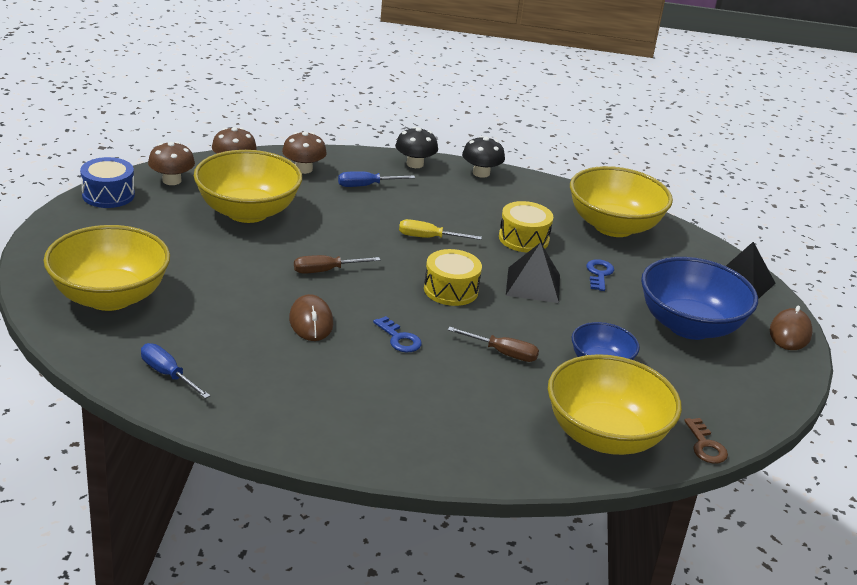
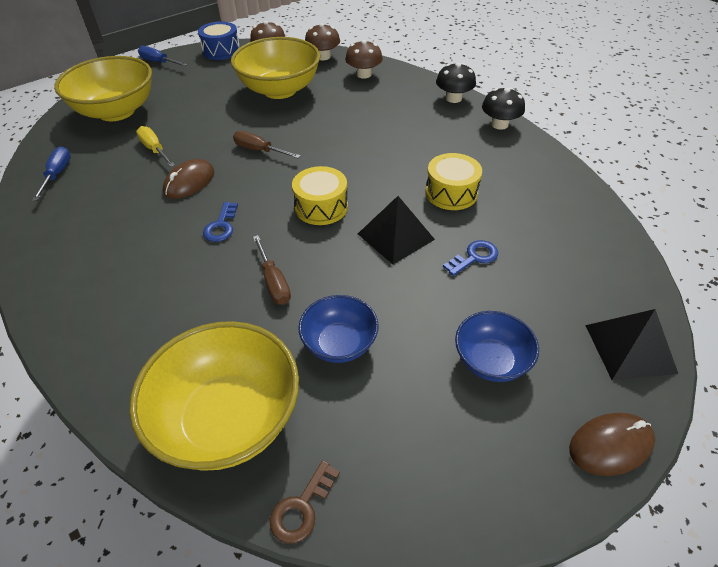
camera: 50 degrees right, 15 degrees up
(366, 186) = (389, 101): blue screwdriver -> blue screwdriver (158, 62)
(428, 238) = (372, 158): yellow screwdriver -> yellow screwdriver (155, 150)
(613, 226) = (560, 220): yellow bowl -> none
(689, 326) = (491, 361): blue bowl -> blue bowl, size x0.56

